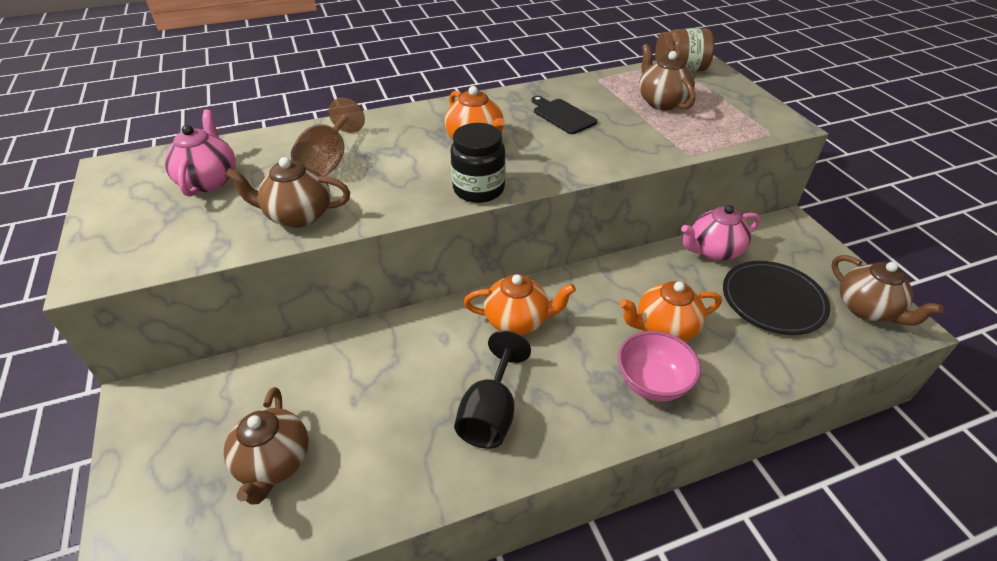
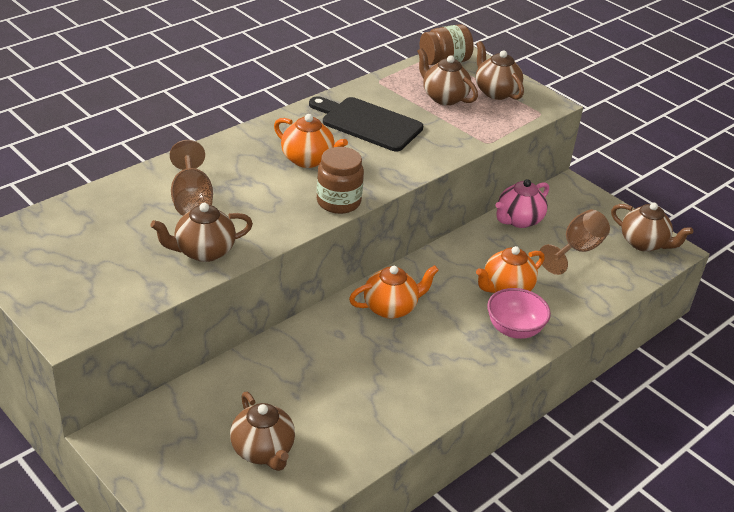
camera: 25 degrees left, 5 degrees down
(209, 180) = (95, 237): pink teapot -> none
(478, 189) = (338, 202): black jar -> brown jar
(491, 413) = (407, 377): black goblet -> none
(562, 115) = (368, 123): black cutting board -> black cutting board, size x1.67
(725, 104) = (495, 92): none -> brown teapot
(773, 300) = (576, 250): black plate -> brown goblet

